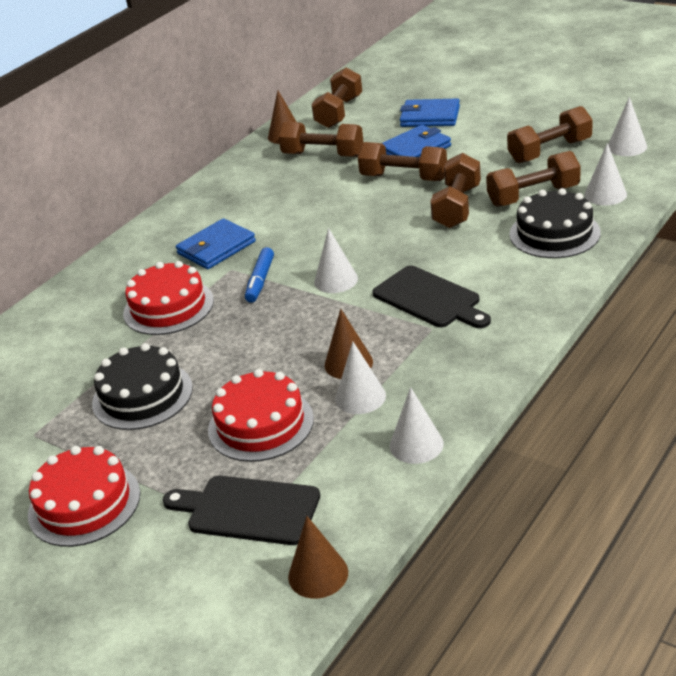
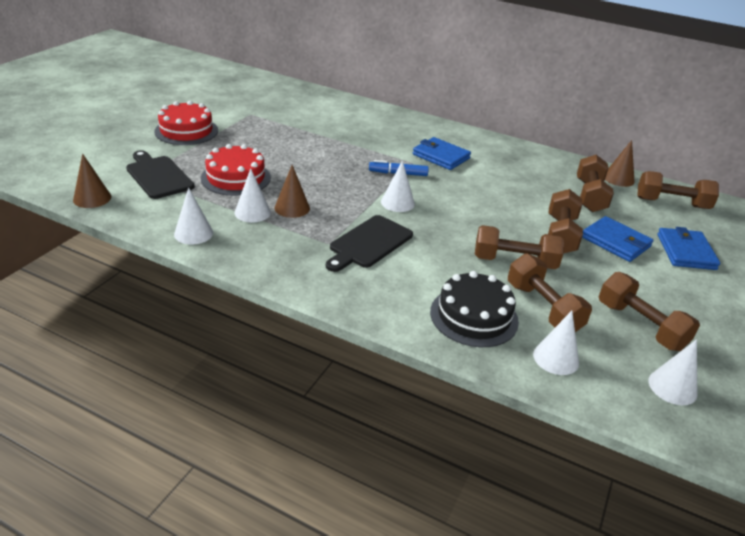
camera: 75 degrees right, 0 degrees up
(142, 395) = (276, 140): black cake -> none
(168, 307) = (368, 143): red cake -> none
(248, 510) = (158, 176): black cutting board -> black cutting board turned 45 degrees counterclockwise

